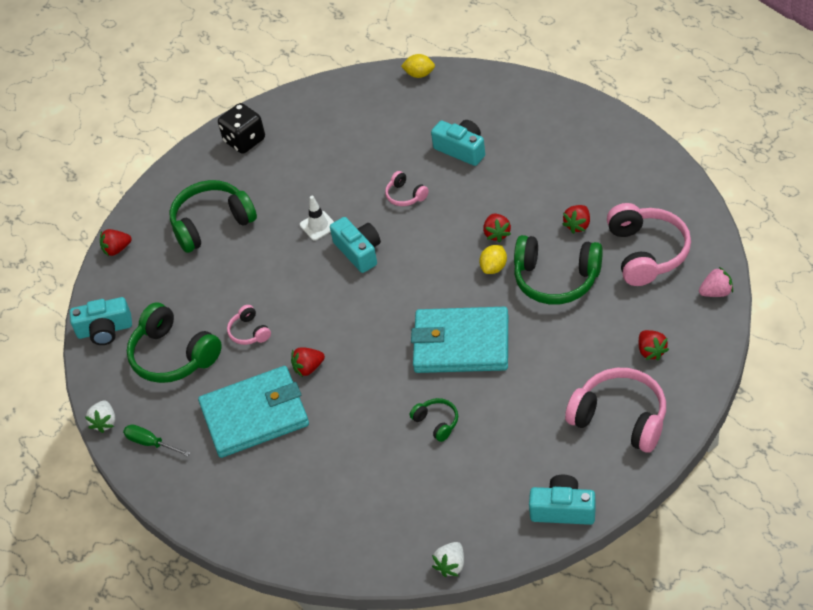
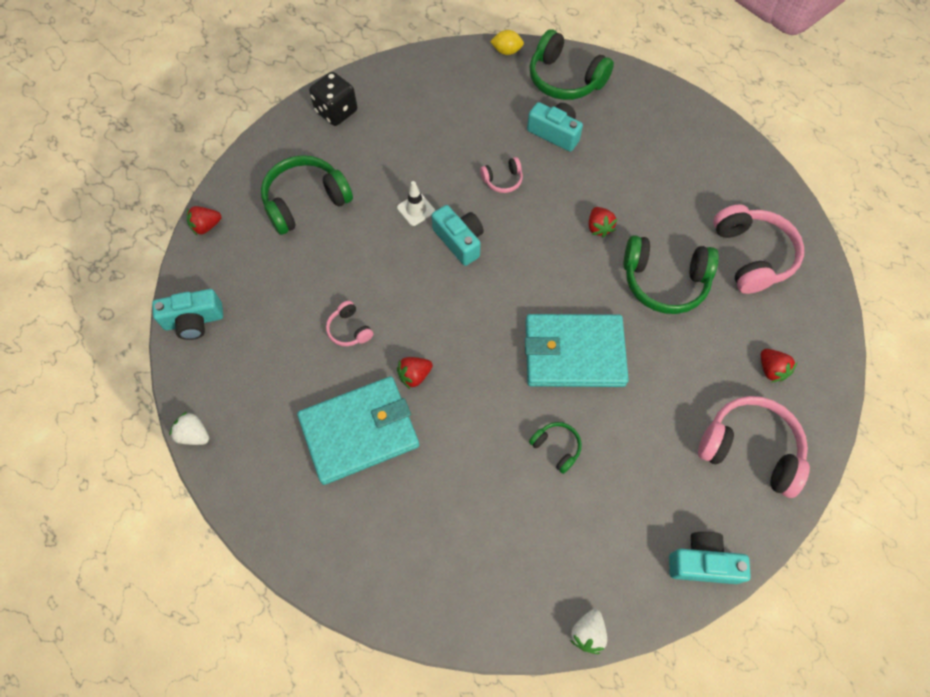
camera: 10 degrees left, 15 degrees up
(104, 422) = (194, 434): white strawberry -> white strawberry turned 120 degrees clockwise
(150, 443) = (245, 463): green screwdriver -> none
(173, 356) = (268, 355): green headphones -> green headphones (565, 79)
(405, 195) = (502, 180): pink headphones -> pink headphones turned 60 degrees counterclockwise
(494, 267) = (599, 265): yellow lemon -> none
(578, 225) = (679, 222): red strawberry -> none
(716, 292) = (827, 304): pink strawberry -> none

